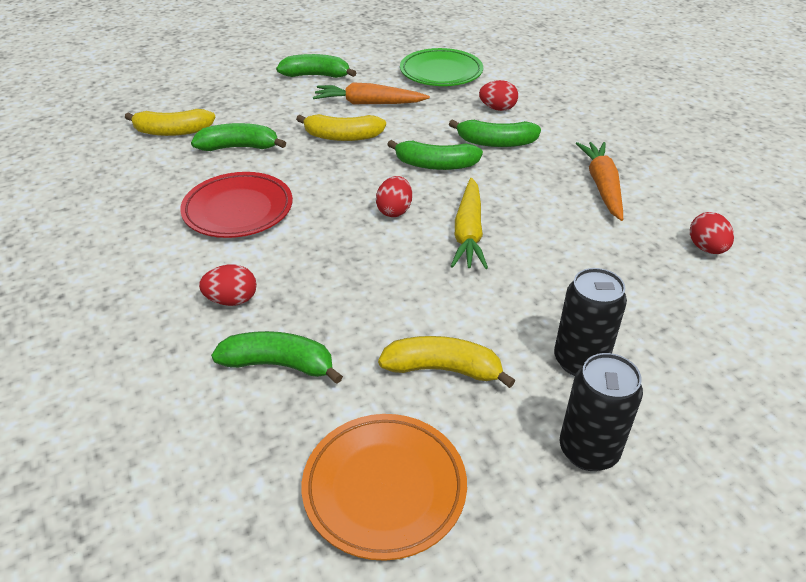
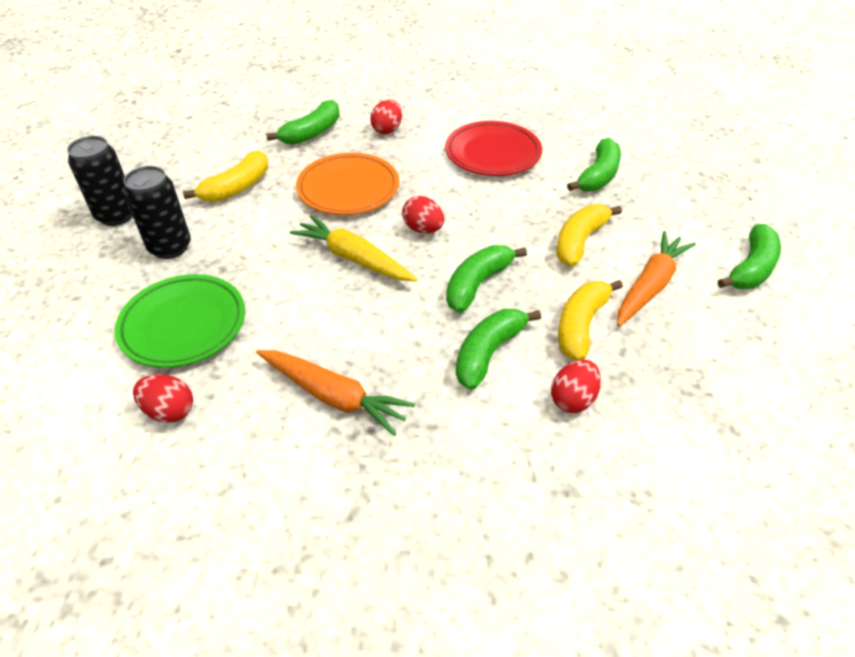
camera: 120 degrees right, 5 degrees up
(172, 132) = (652, 148): yellow banana -> yellow banana (581, 325)
(384, 488) = (192, 141): orange plate -> orange plate (348, 189)
(441, 72) = (717, 392): green plate -> green plate (183, 325)

